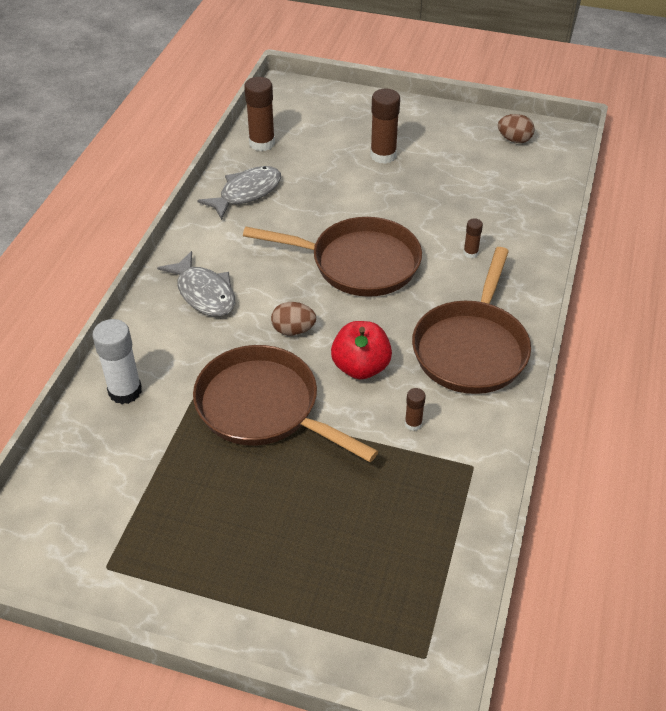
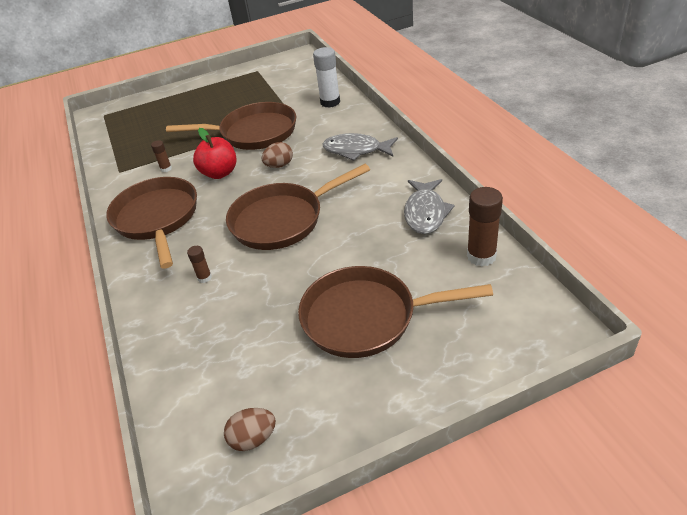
camera: 145 degrees right, 5 degrees down
(383, 155) = (366, 317): brown glue stick -> brown pan

